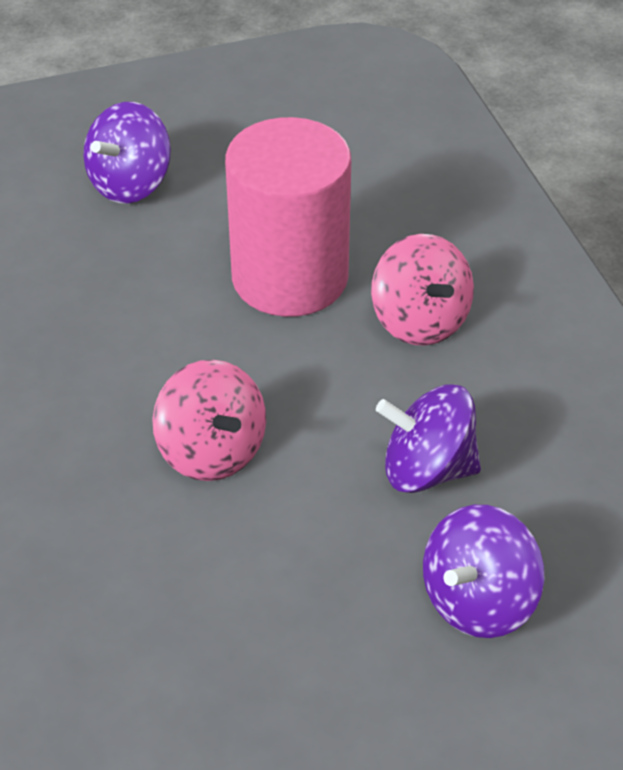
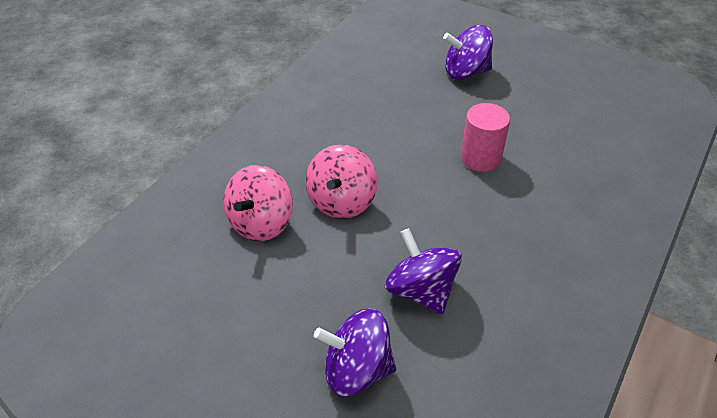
camera: 50 degrees right, 0 degrees up
(290, 277) = (480, 158): pink cylinder -> pink cylinder, size x0.55
(420, 321) = (516, 223): pink spinning top -> pink spinning top (261, 223)

